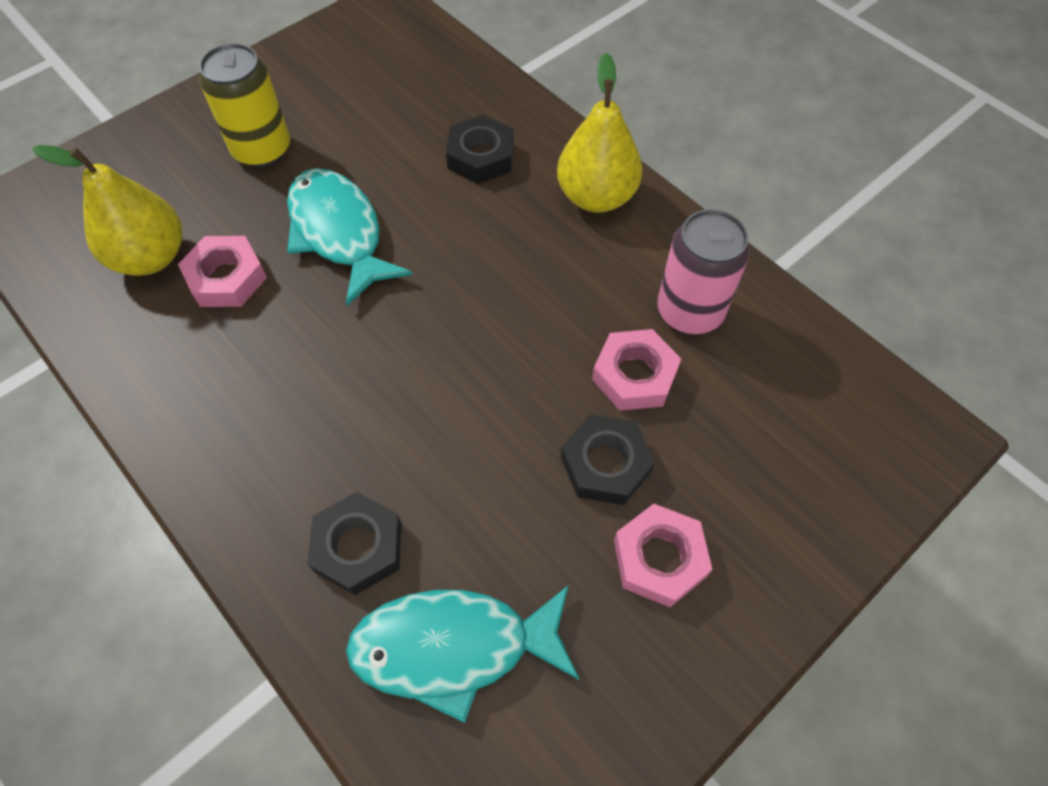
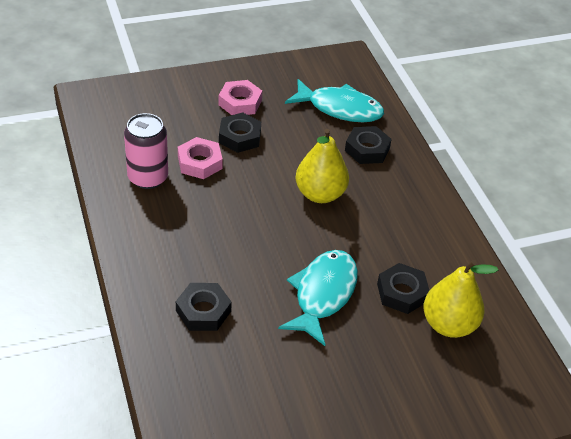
camera: 160 degrees left, 15 degrees down
(226, 278) = (402, 292): pink nut -> black nut
(262, 150) = (356, 379): yellow can -> none
(339, 233) = (322, 294): turquoise fish -> turquoise fish turned 150 degrees counterclockwise
(596, 197) = (148, 255): yellow pear -> yellow pear (320, 194)

